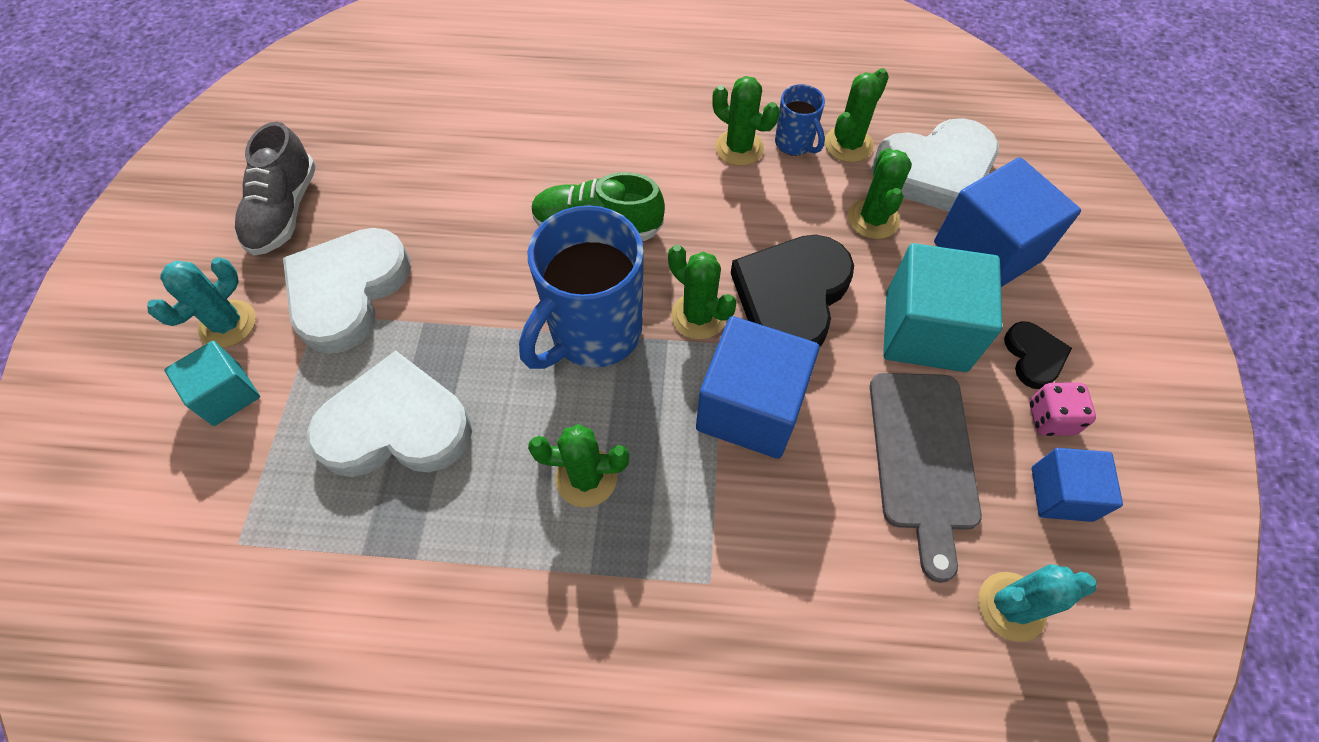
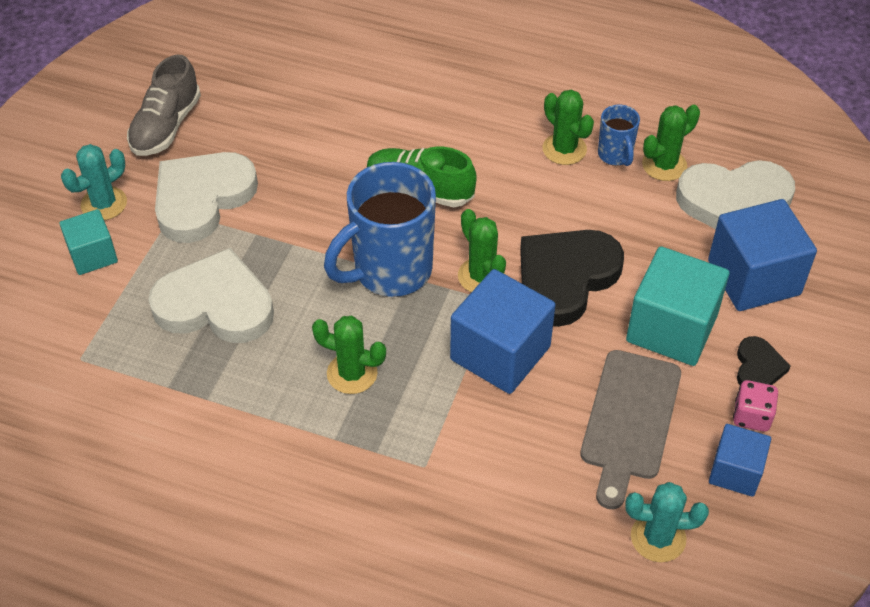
camera: 15 degrees right, 10 degrees down
(873, 219) = (661, 231): green cactus -> none

